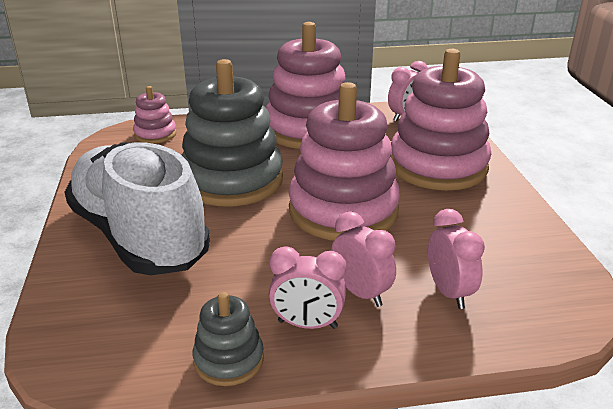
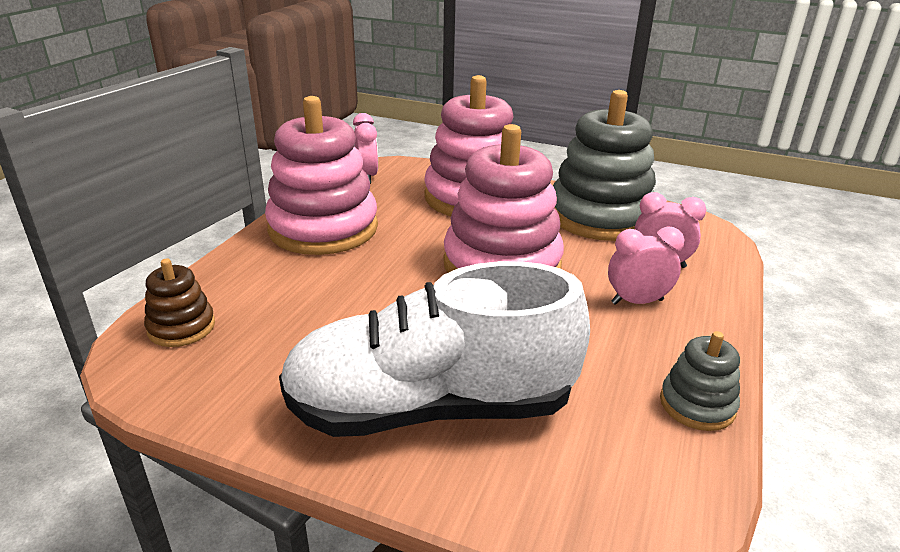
camera: 60 degrees left, 0 degrees up
(155, 134) = (181, 327): pink stacking toy -> brown stacking toy
(232, 180) = (374, 306): grey stacking toy -> grey stacking toy (600, 216)
(307, 324) = (666, 343): pink clock -> none

